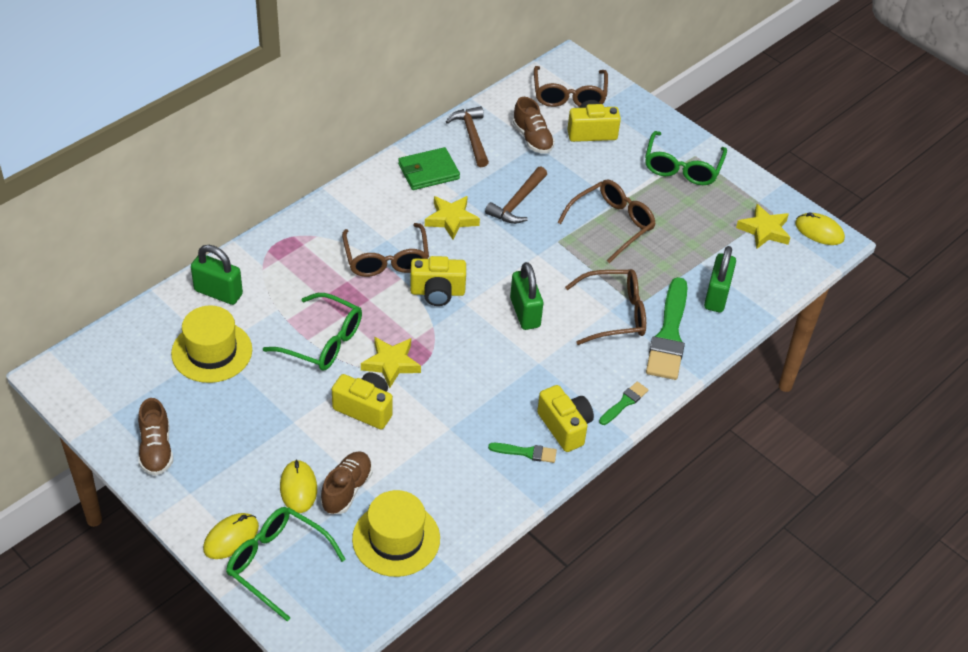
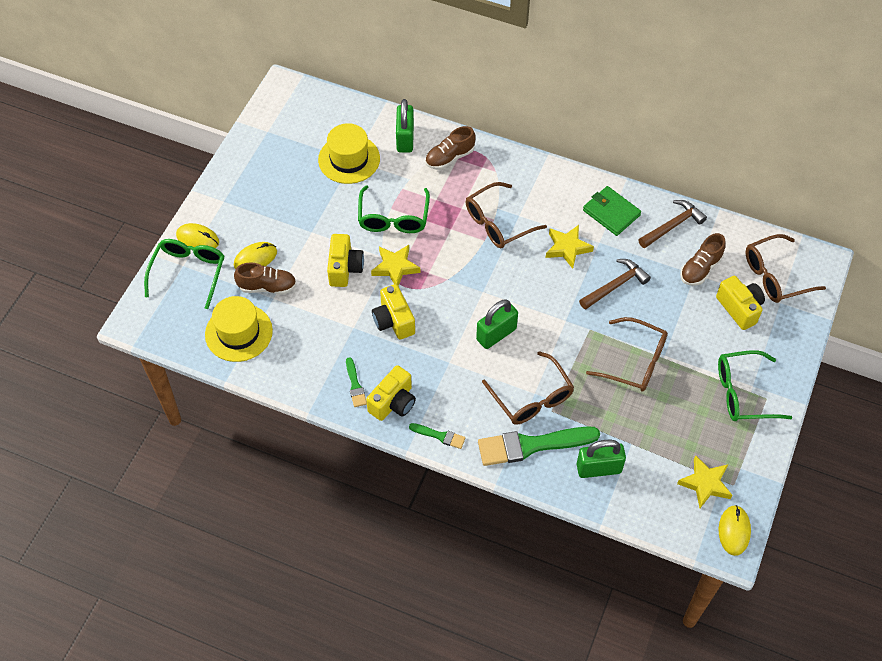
camera: 70 degrees right, 10 degrees up
(156, 449) = (250, 167): brown shoe -> brown shoe (449, 157)
(437, 292) = (483, 268): yellow camera -> yellow camera (393, 321)
(517, 203) = (615, 285): brown hammer -> brown hammer turned 135 degrees clockwise

